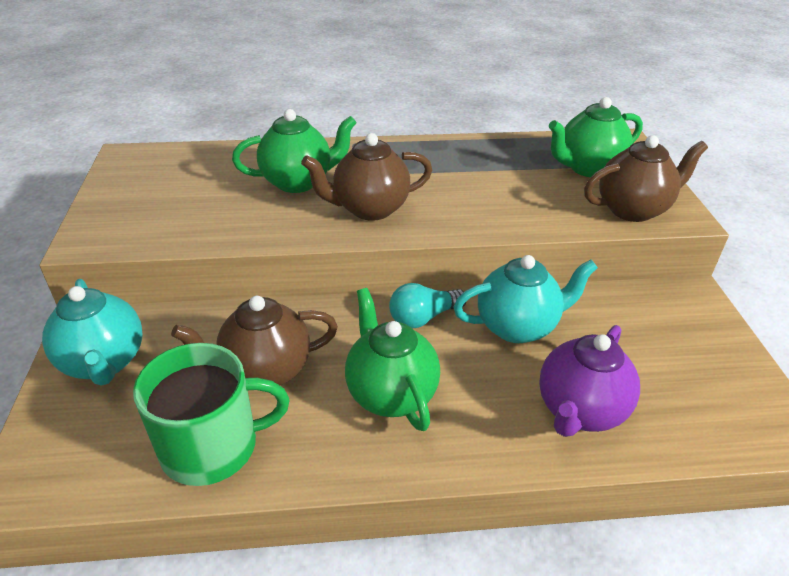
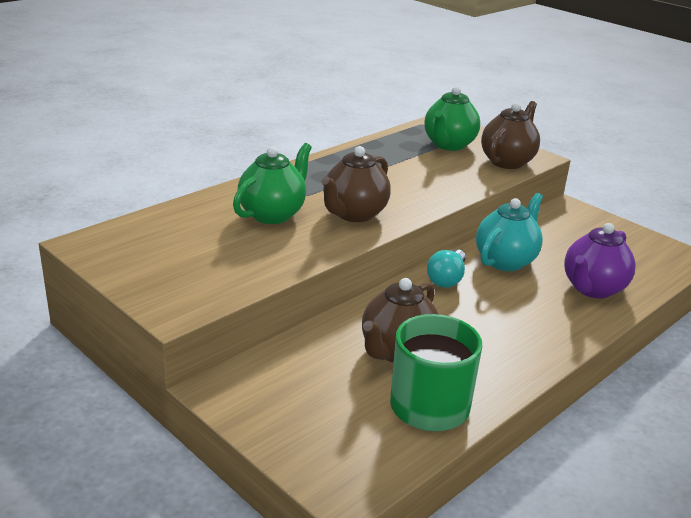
camera: 40 degrees left, 10 degrees down
(104, 362) = (276, 401): turquoise teapot -> none
(390, 393) = (489, 327): green teapot -> none
(579, 411) = (592, 289): purple teapot -> purple teapot turned 45 degrees clockwise

